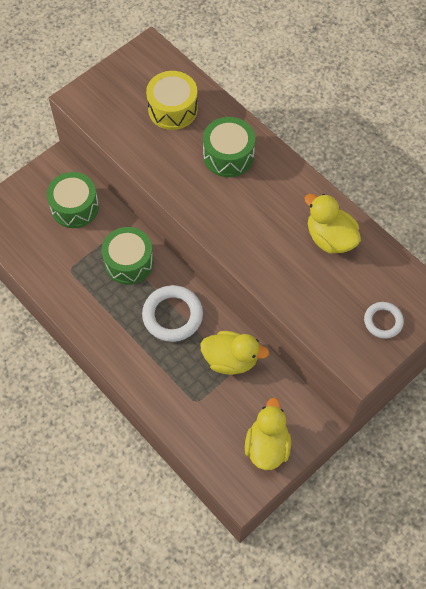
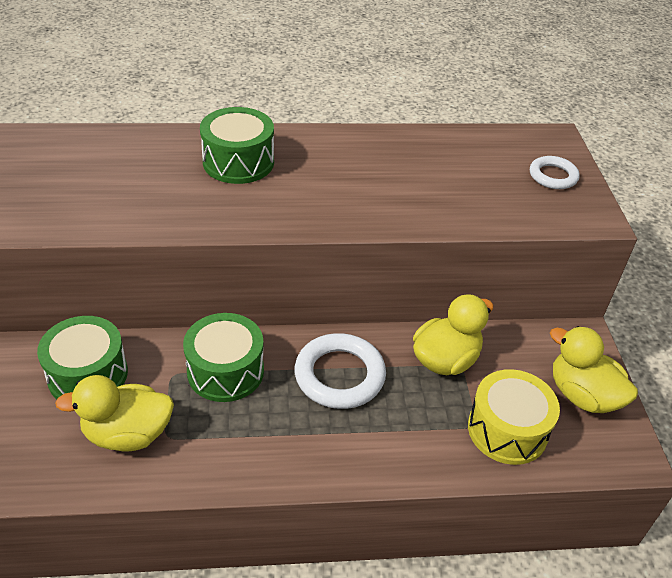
camera: 55 degrees left, 20 degrees down
(173, 109) = (124, 165): yellow drum -> yellow drum (507, 430)
(330, 238) = (421, 155): yellow duck -> yellow duck (128, 434)

